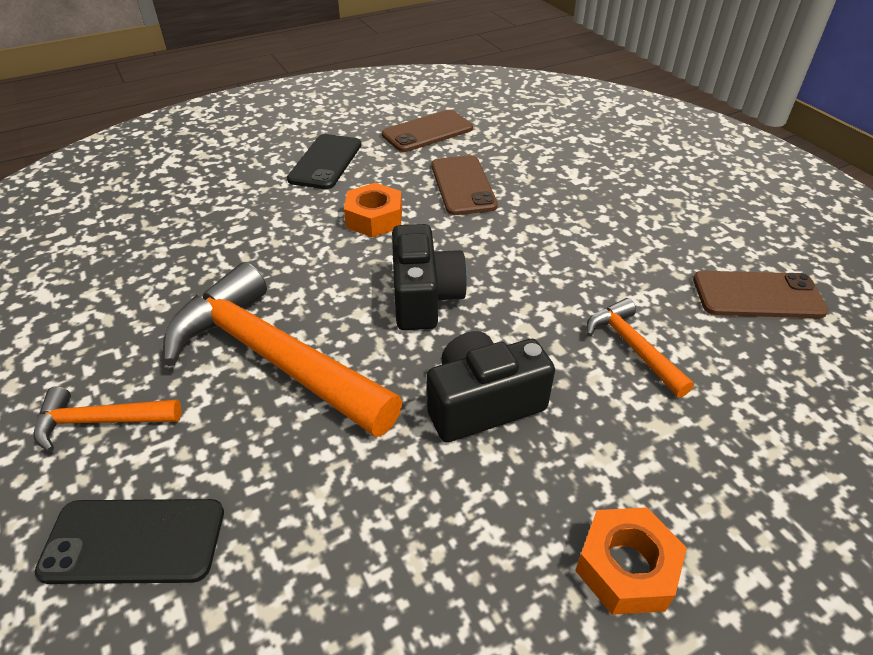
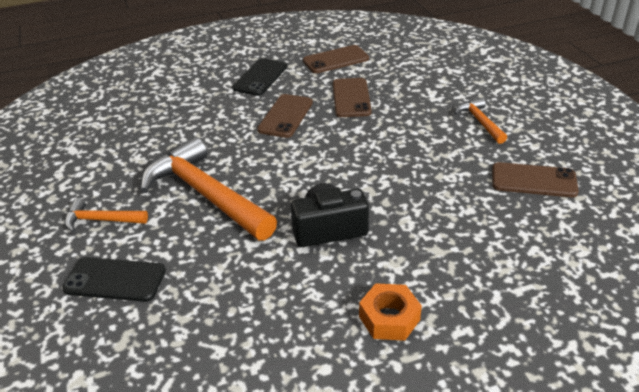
camera: 10 degrees right, 5 degrees down
(374, 218) = (285, 116): orange nut -> brown phone
(424, 297) = (307, 166): black camera -> none
(633, 347) = (435, 205): orange hammer -> orange hammer (480, 122)

